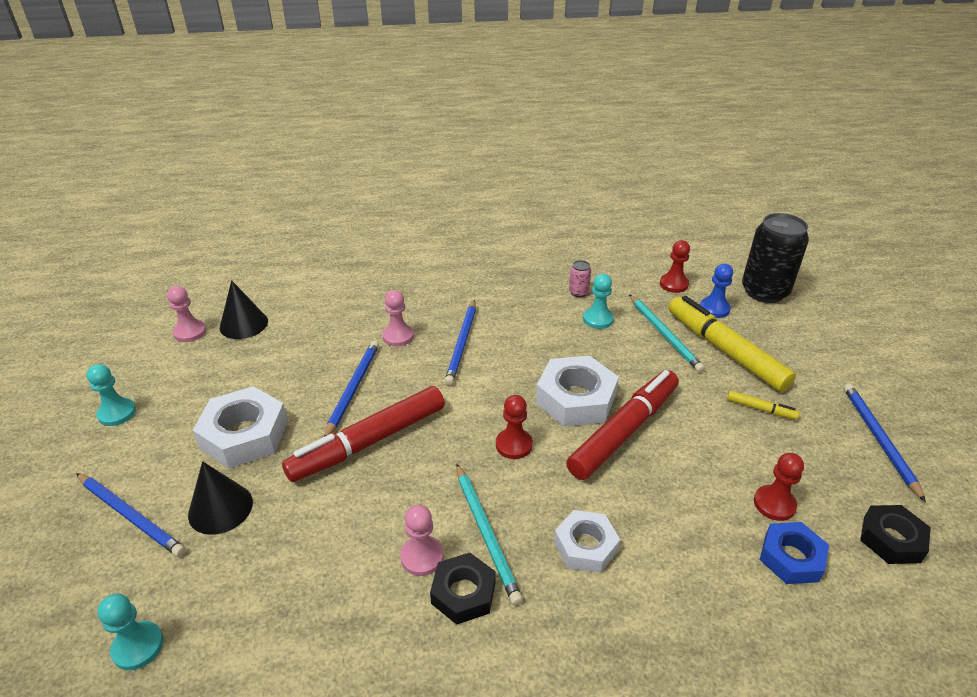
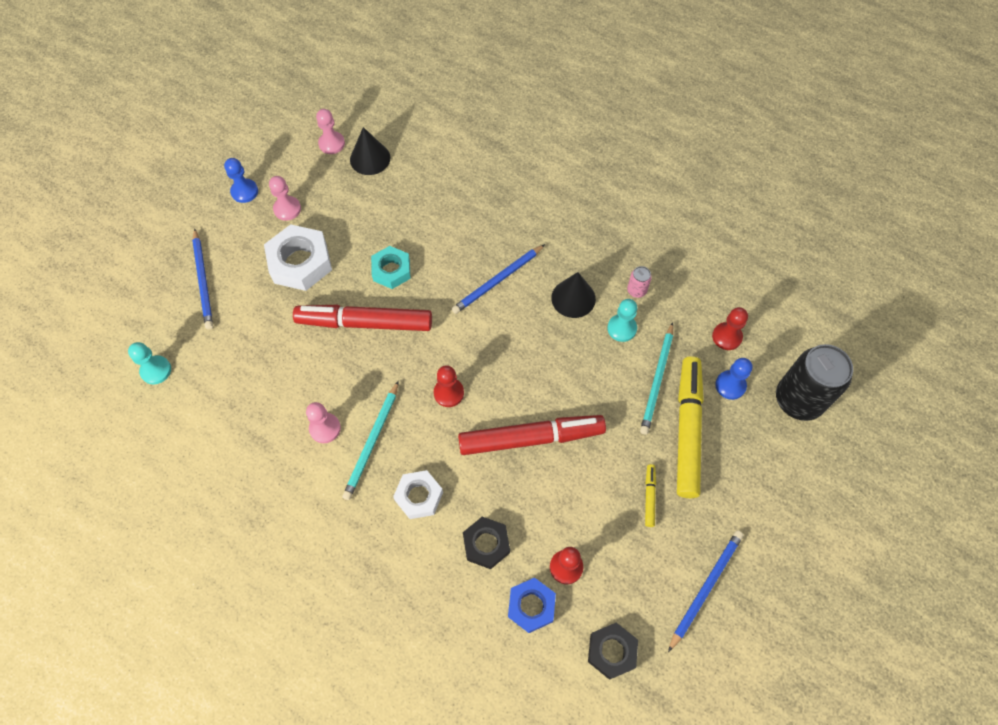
camera: 40 degrees right, 25 degrees up
(117, 413) = (244, 191): turquoise pawn -> blue pawn
(220, 508) = (249, 310): black cone -> black cone (573, 298)
(353, 389) = (391, 270): blue pencil -> turquoise nut
(398, 336) = (460, 242): pink pawn -> pink pawn (287, 209)
(463, 593) = (326, 468): black nut -> black nut (486, 544)
(575, 399) = (527, 387): white nut -> none
(760, 409) = (649, 497): yellow marker -> yellow marker turned 150 degrees counterclockwise

